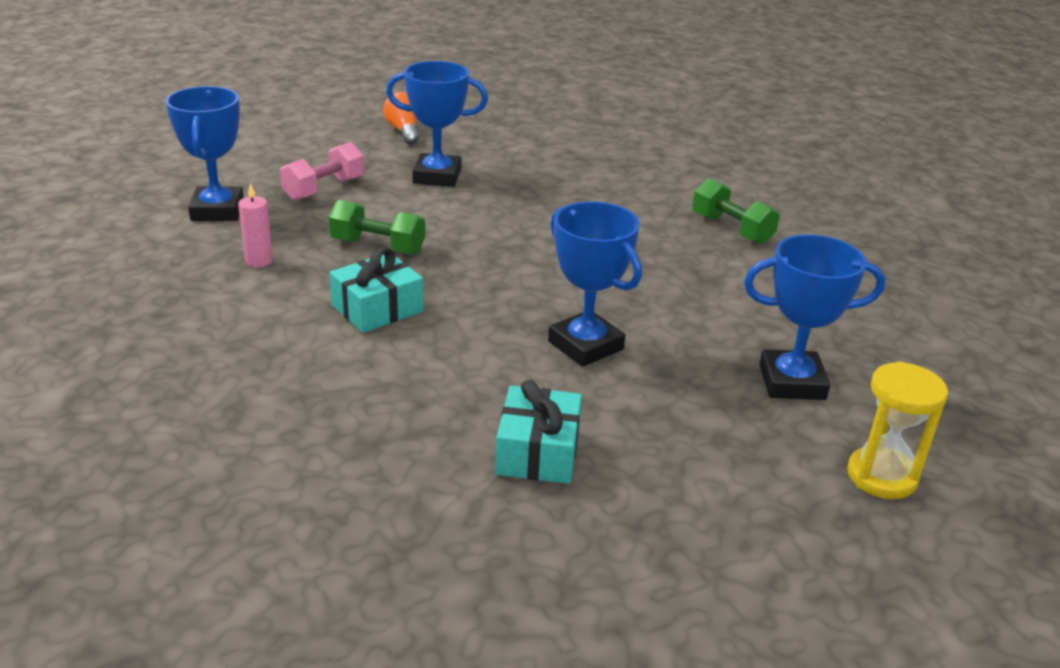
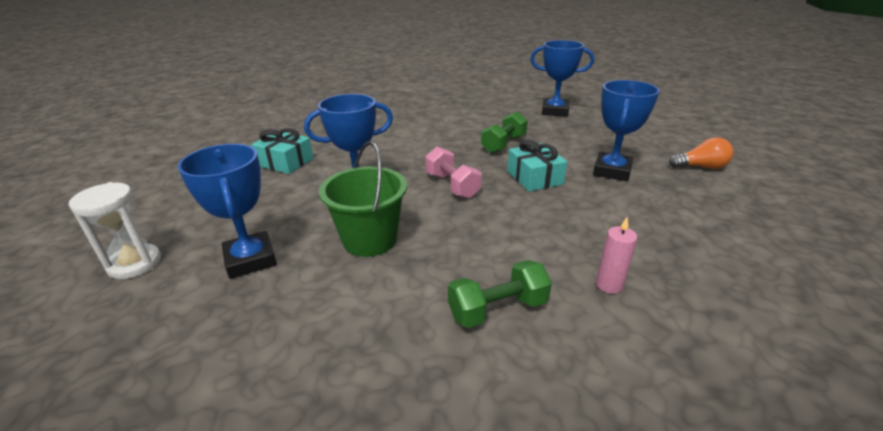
camera: 110 degrees right, 0 degrees up
(259, 261) = (495, 118): pink candle -> pink candle (609, 285)
(324, 189) = (584, 135): pink dumbbell -> pink dumbbell (452, 185)
(377, 308) = (434, 139): turquoise gift -> turquoise gift (534, 177)
(691, 309) = (370, 240): none -> green bucket
(792, 382) = (250, 259): blue trophy -> blue trophy turned 45 degrees counterclockwise
(881, 476) = (135, 264): yellow hourglass -> white hourglass

